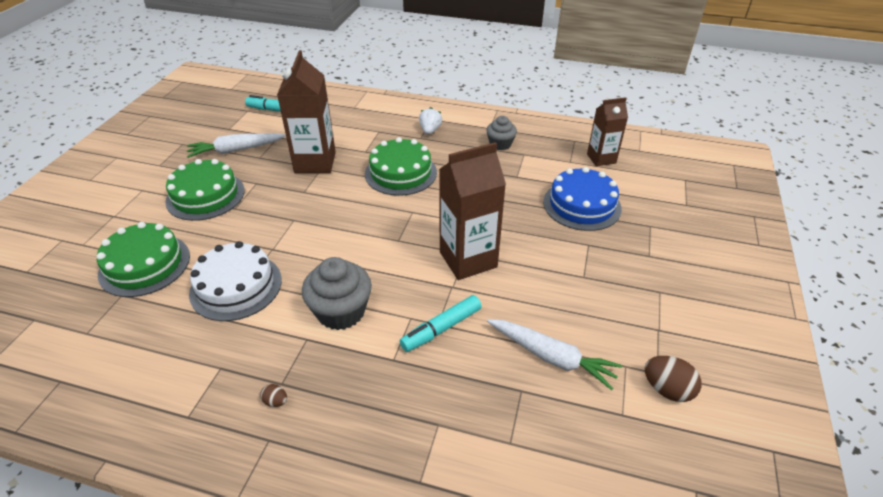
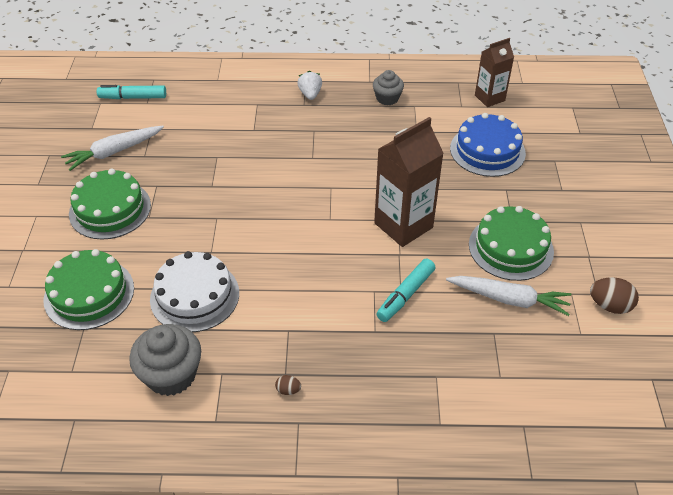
camera: 15 degrees left, 5 degrees up
(315, 162) = (207, 151): brown carton -> none
(341, 311) = (308, 298): grey cupcake -> grey cupcake (171, 375)
(400, 173) = (301, 147): green cake -> green cake (510, 248)

